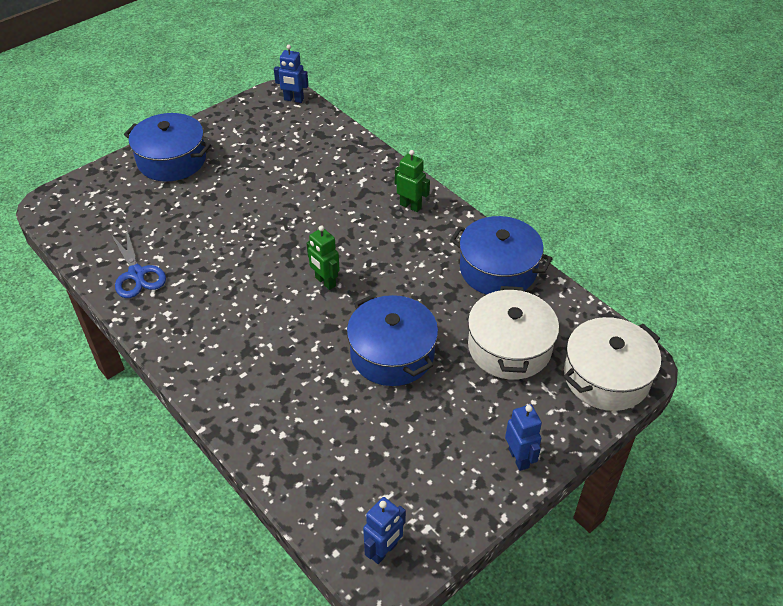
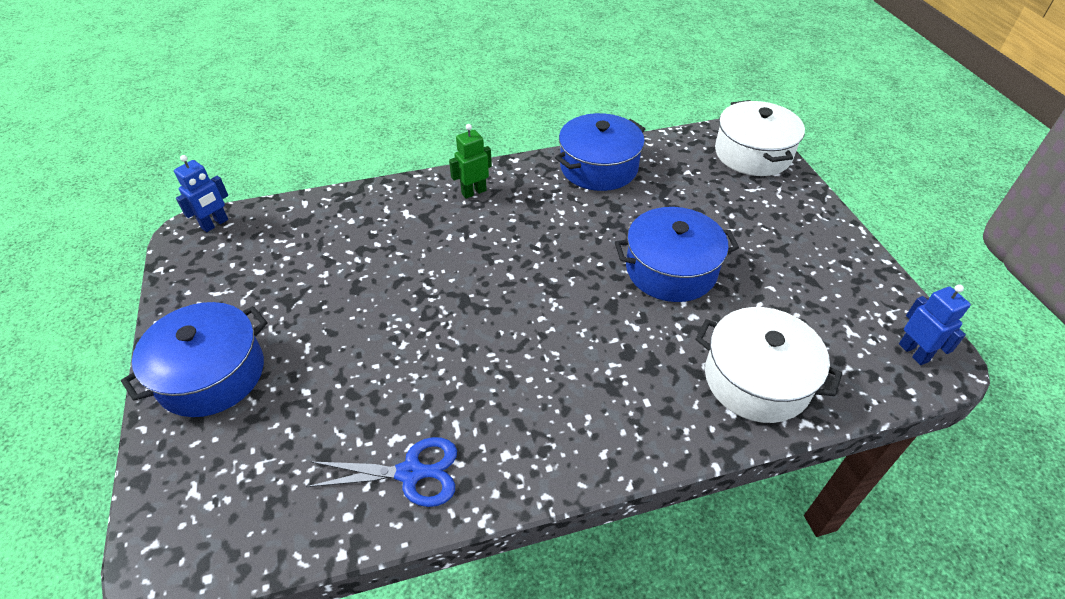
camera: 65 degrees left, 0 degrees up
(325, 282) = (542, 288): green robot -> none
(509, 347) = (697, 193): white pot -> white pot (757, 379)
(519, 458) = (825, 230): blue robot -> none

